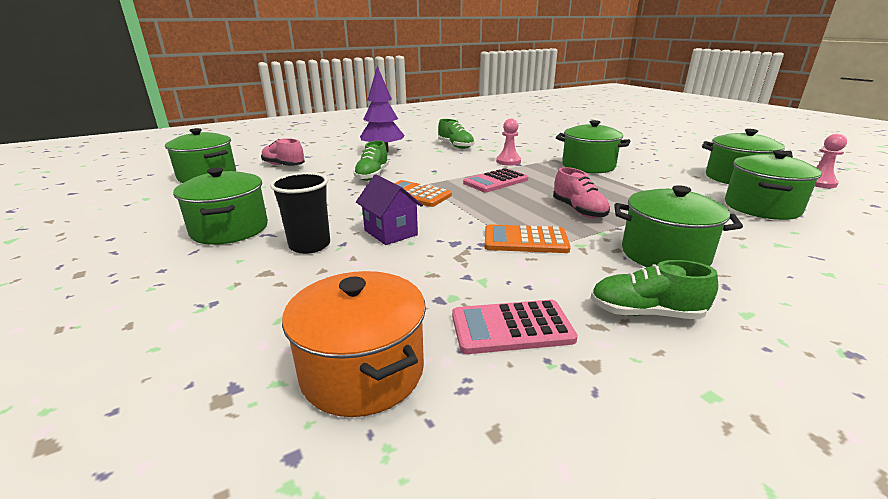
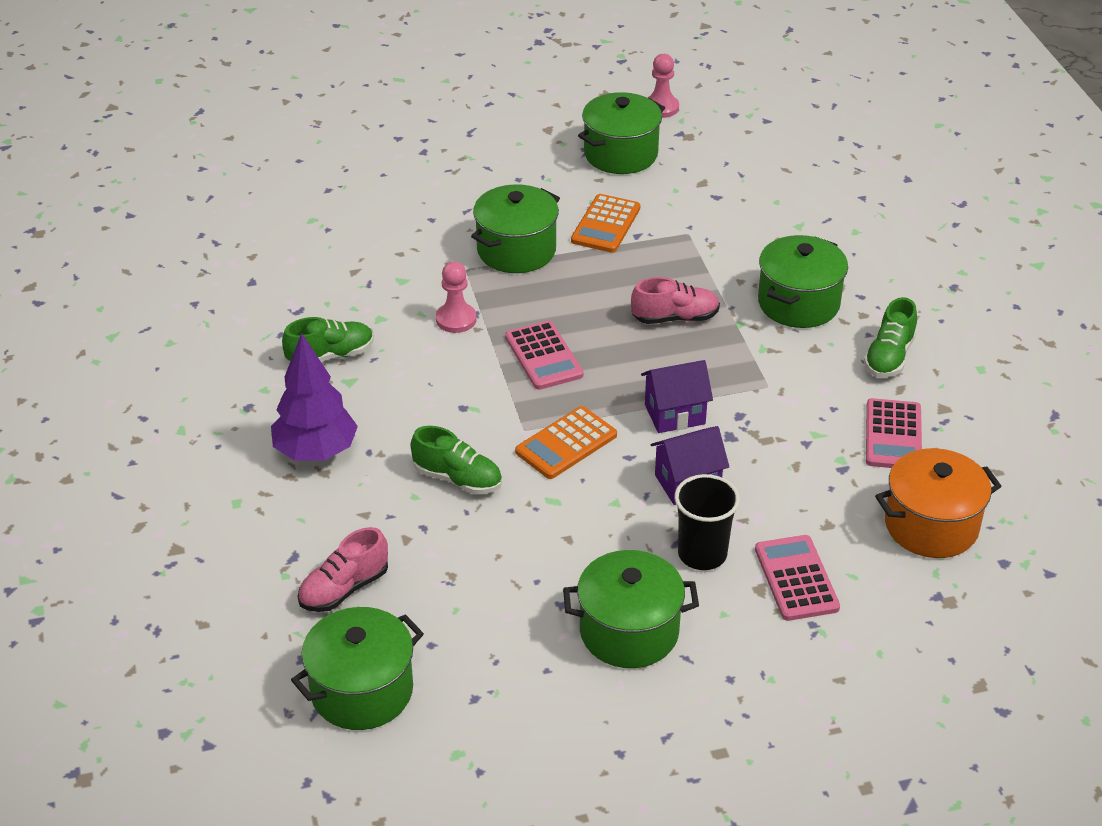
camera: 75 degrees left, 15 degrees up
(277, 288) = (796, 578): none -> pink calculator
(467, 221) = (674, 414): none -> purple house
(525, 240) = (740, 383): orange calculator -> orange calculator (605, 224)
(761, 207) = (713, 187): green pot -> none

